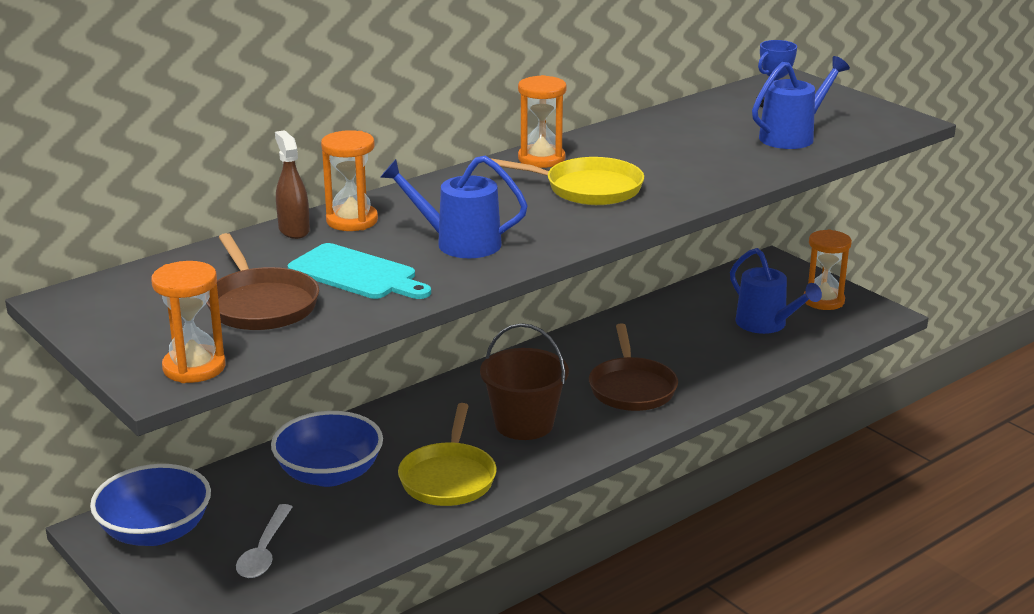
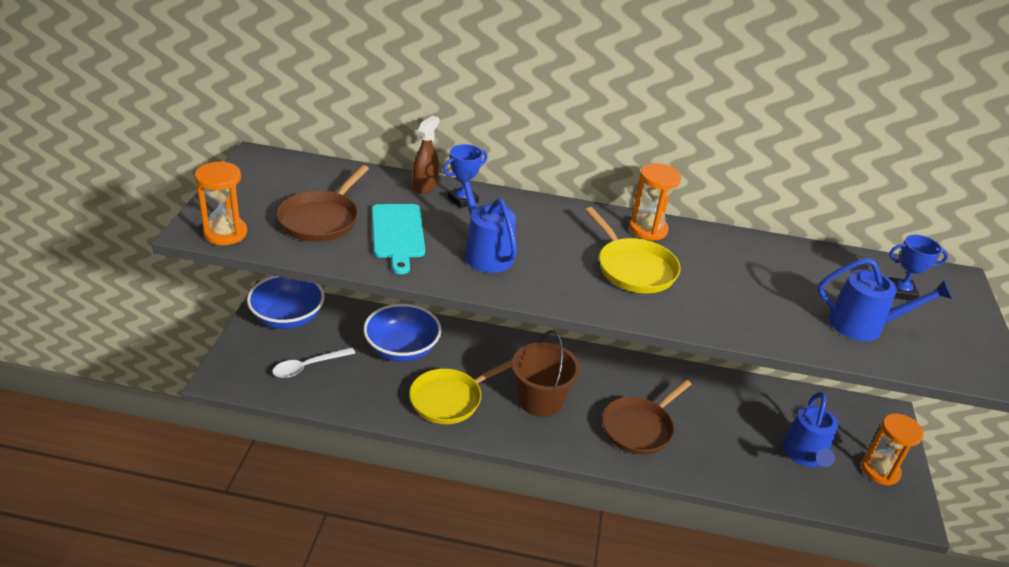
camera: 45 degrees right, 10 degrees up
(352, 221) = (463, 200): orange hourglass -> blue trophy

